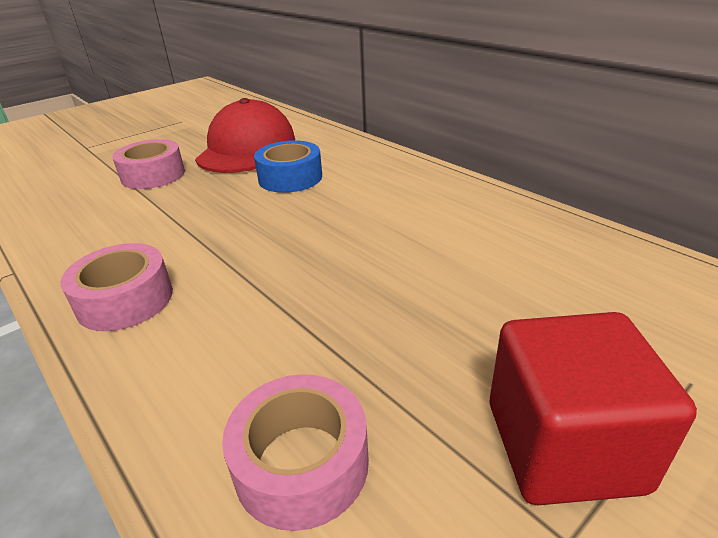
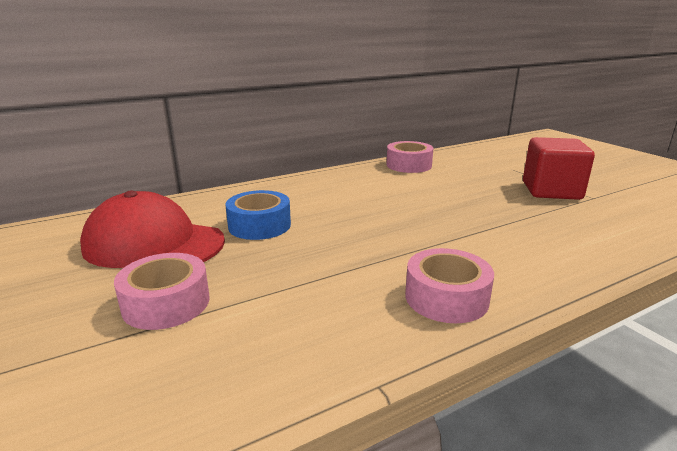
camera: 80 degrees left, 10 degrees down
(301, 463) = (582, 236): pink tape -> pink tape (408, 165)

